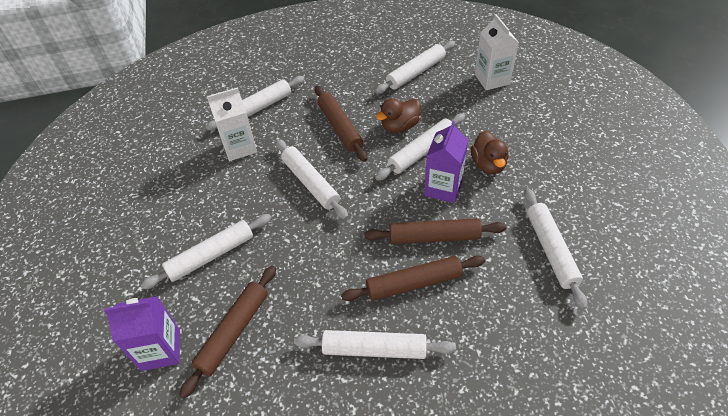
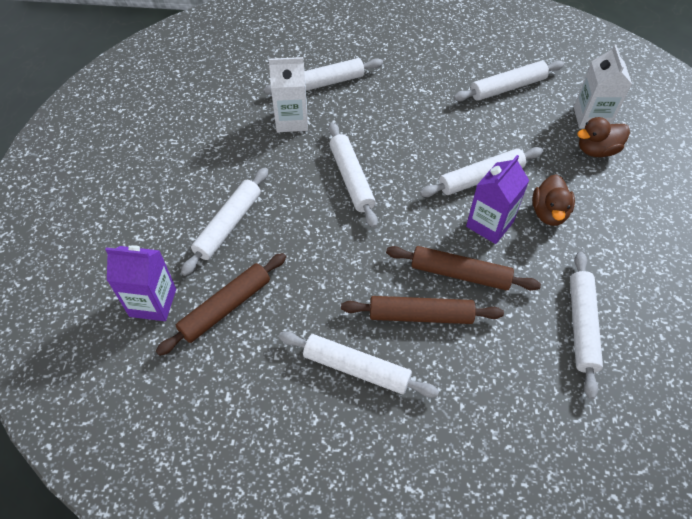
camera: 15 degrees right, 5 degrees up
(211, 255) = (228, 225): white rolling pin -> white rolling pin turned 45 degrees counterclockwise
(340, 127) = (402, 127): brown rolling pin -> none
(399, 126) = (467, 143): brown duck -> brown duck (596, 150)

